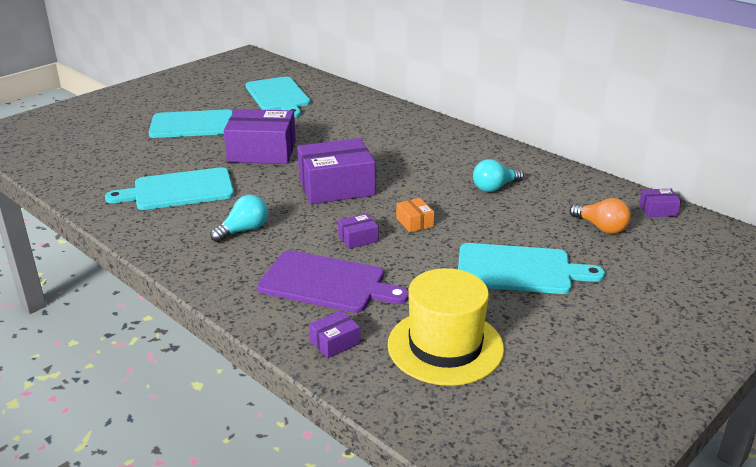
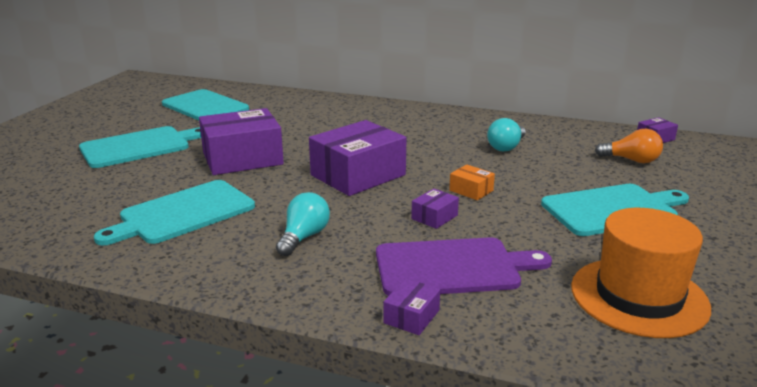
camera: 25 degrees left, 5 degrees down
(335, 342) = (531, 325): purple box -> purple box (411, 316)
(445, 346) = (638, 296): yellow hat -> orange hat

